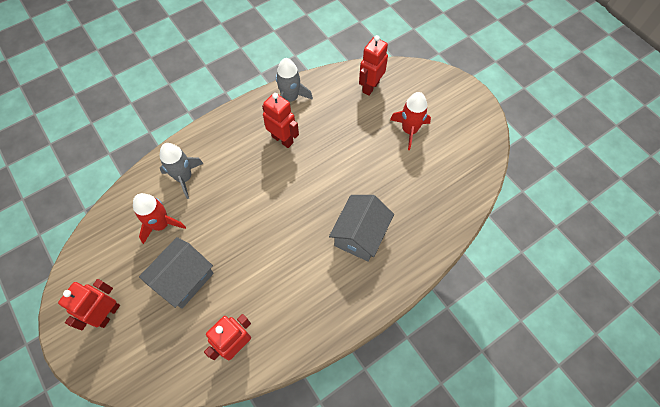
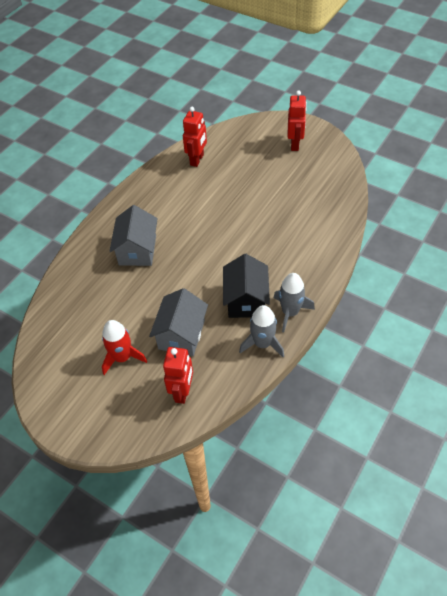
camera: 160 degrees right, 10 degrees down
(161, 225) = (302, 200): red rocket -> none
(184, 177) = (311, 237): grey rocket -> grey rocket (290, 312)
(184, 279) = (258, 177): grey house -> grey house (181, 334)
(282, 139) = (246, 300): red robot -> black house

